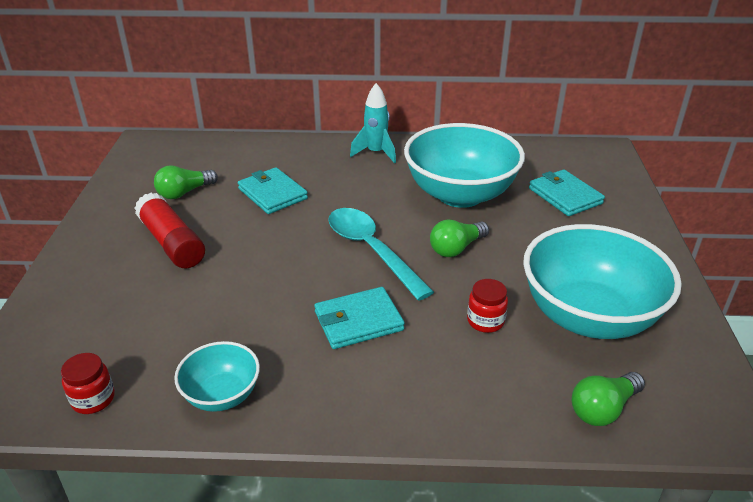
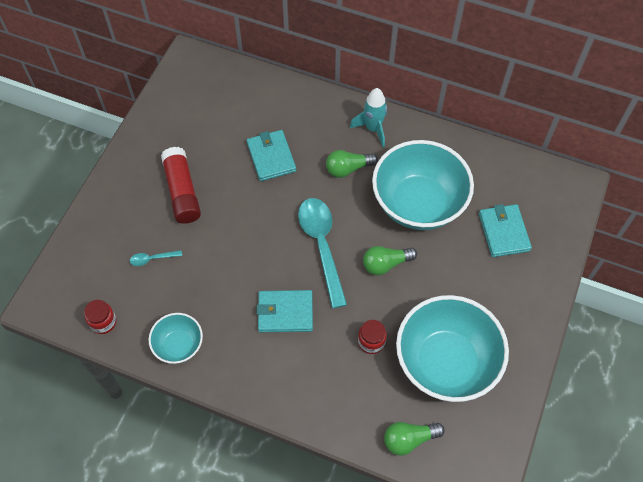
camera: 20 degrees right, 25 degrees up
(151, 313) = (152, 259): none -> turquoise spoon
(184, 192) = (205, 135): green light bulb -> green light bulb (348, 169)

